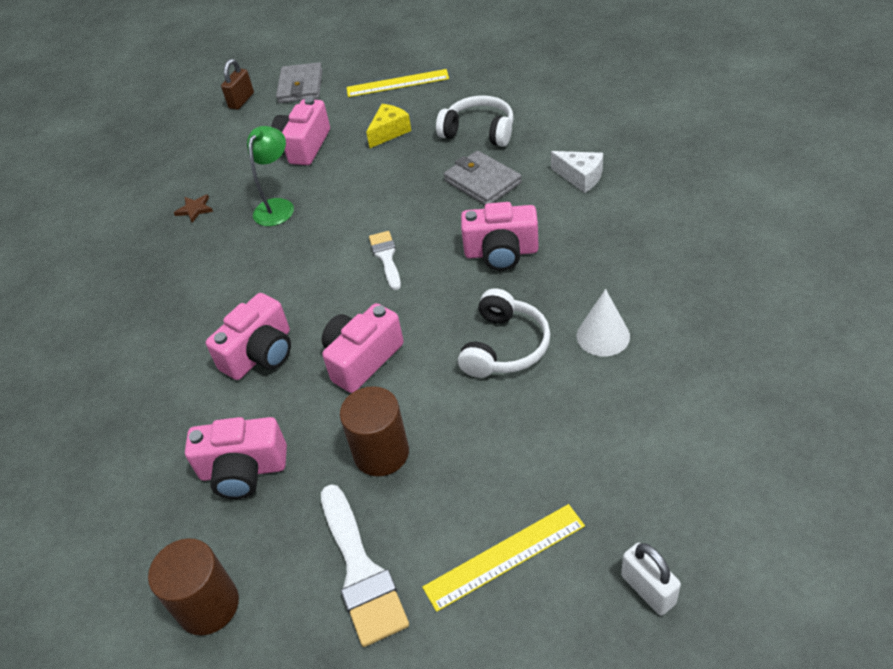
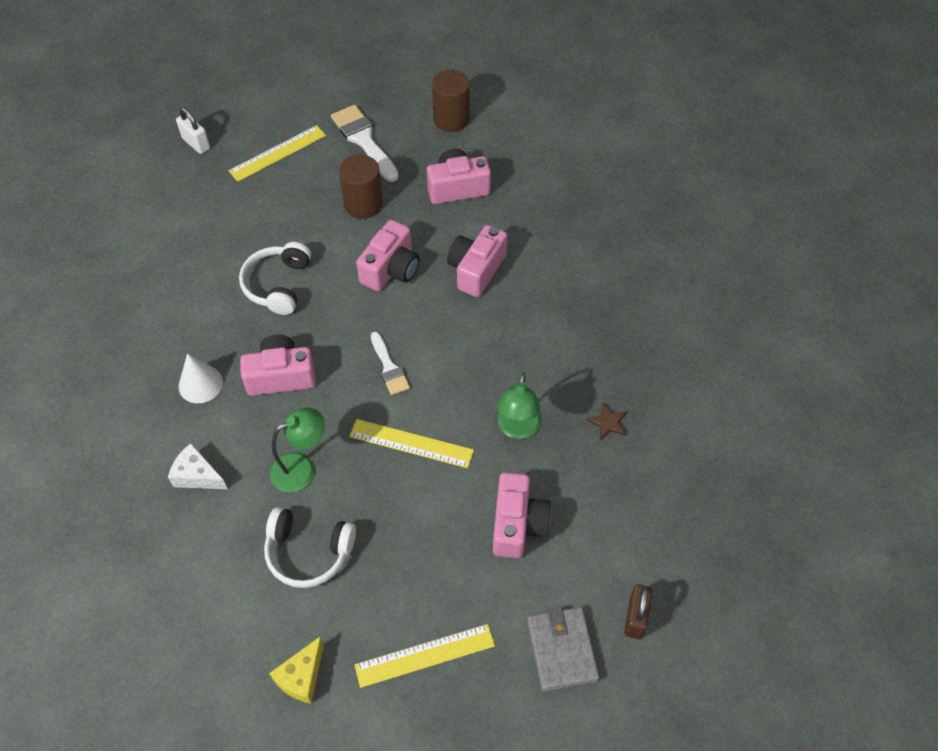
camera: 165 degrees right, 10 degrees up
(378, 197) = (411, 443): none -> yellow ruler
(389, 132) = (418, 551): yellow cheese -> yellow cheese (301, 677)
(482, 182) = (301, 468): grey wallet -> green lamp
(603, 336) = (199, 297): white cone -> white cone (200, 384)

